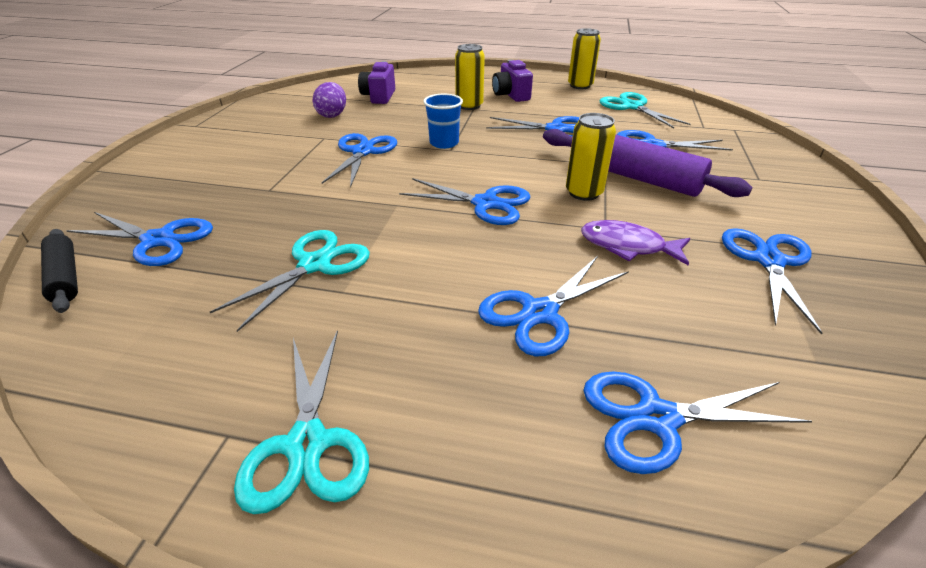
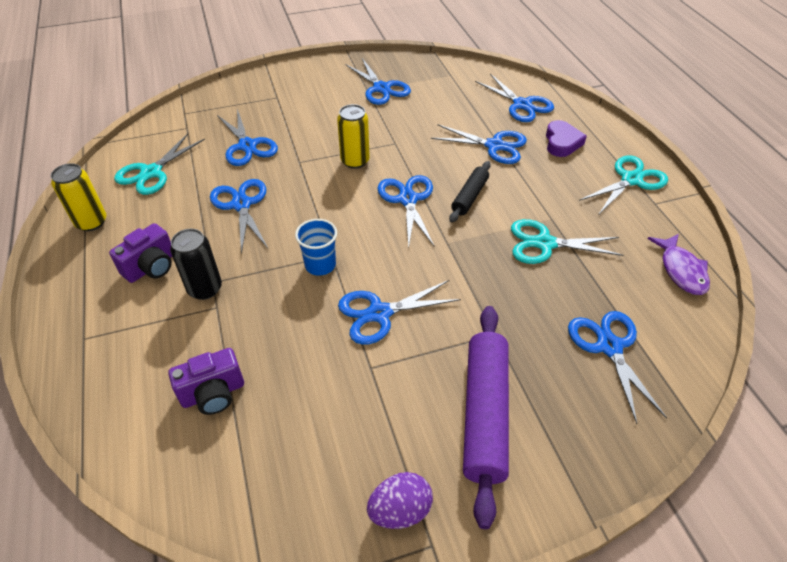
camera: 120 degrees left, 10 degrees up
(65, 277) = (685, 361): black rolling pin -> black rolling pin (470, 196)
(332, 115) = (303, 404): purple egg -> purple egg (400, 510)
(469, 106) = (205, 289): yellow can -> black can
(490, 406) = (562, 142): none -> purple heart
(627, 246) = (408, 131): purple fish -> purple fish (681, 270)
(633, 176) = (311, 145): purple rolling pin -> purple rolling pin (484, 413)
(769, 261) = (381, 88): blue scissors -> blue scissors turned 105 degrees counterclockwise

